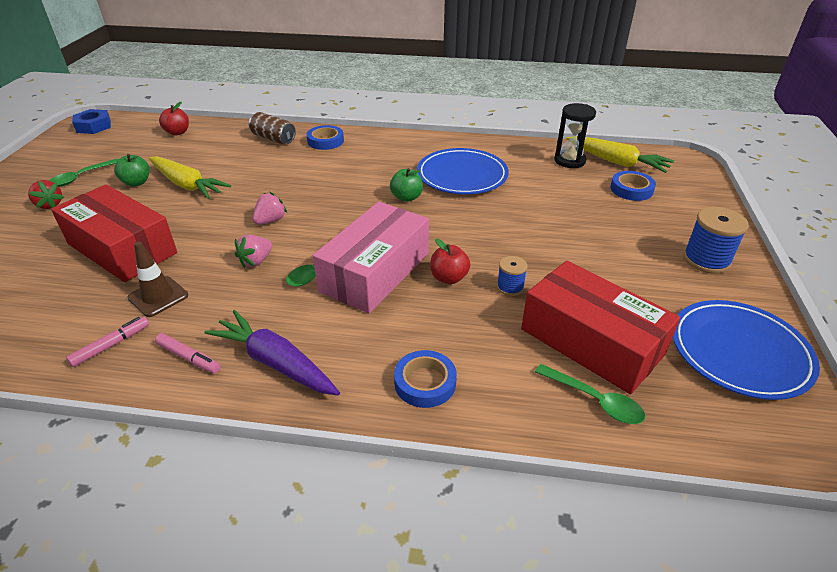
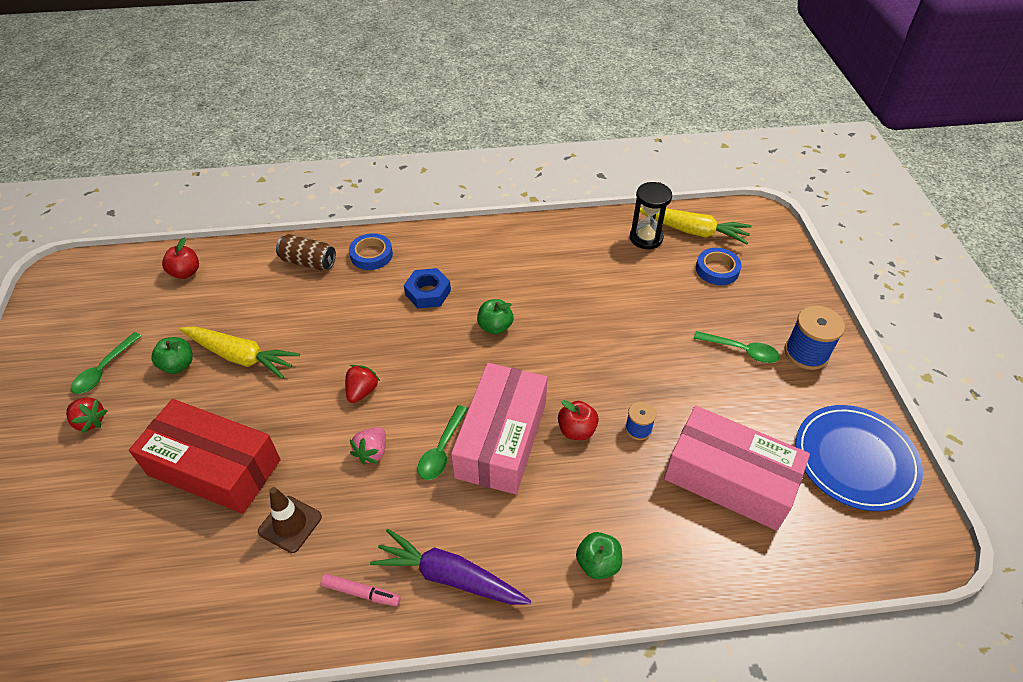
camera: 15 degrees left, 10 degrees up
(94, 126) = (71, 281): blue nut -> blue nut (428, 293)
(111, 345) = (273, 598): pink marker -> none
(270, 221) = (362, 391): pink strawberry -> red strawberry
(425, 382) = (598, 563): blue tape -> green apple
(462, 175) = (542, 282): blue plate -> none
(591, 341) = (729, 478): red box -> pink box
(595, 400) = (749, 544): green spoon -> green spoon (741, 350)

